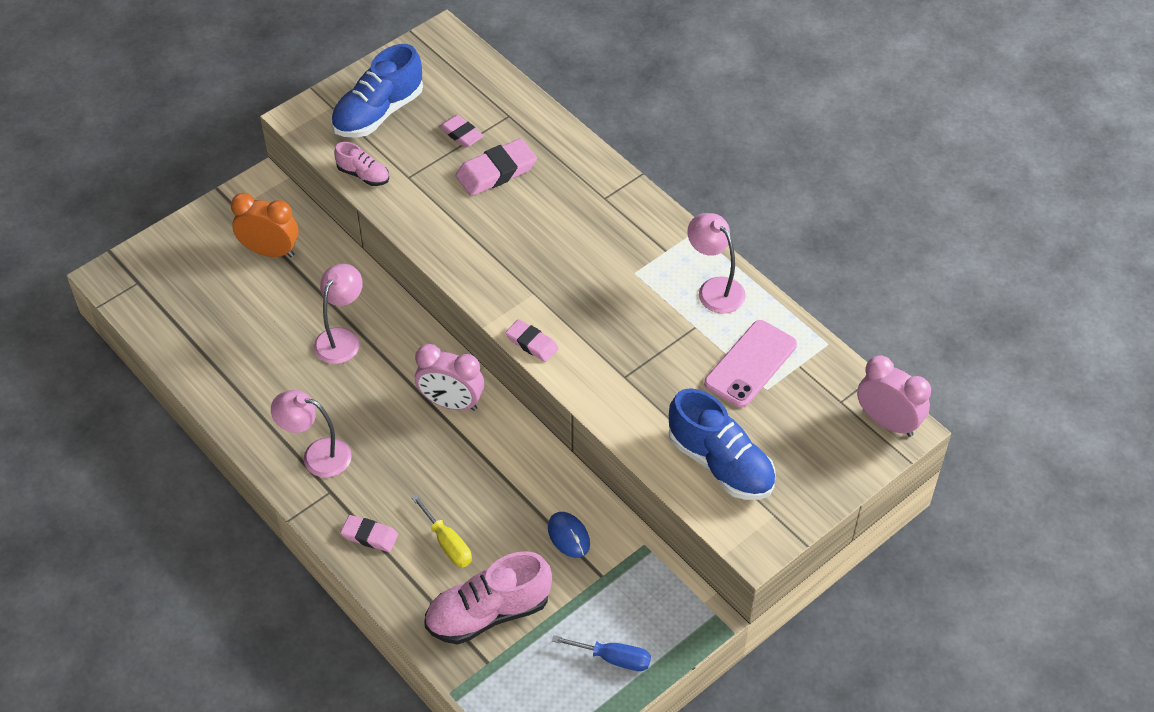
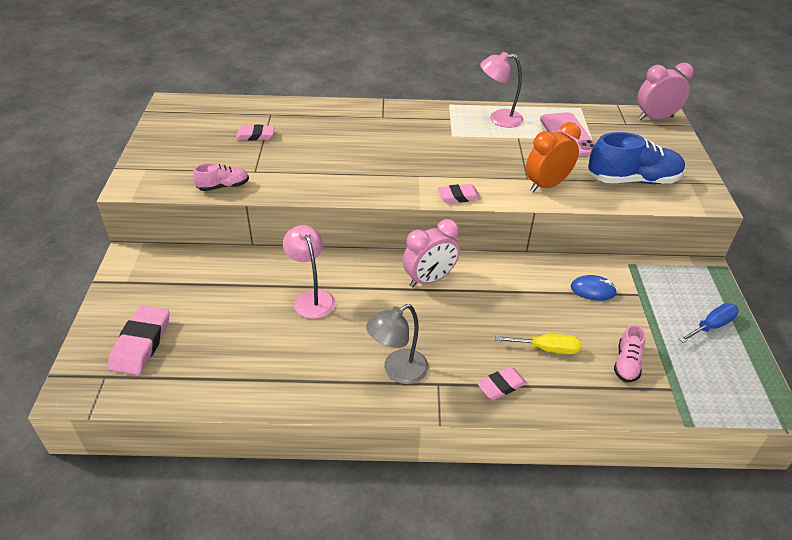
camera: 50 degrees left, 10 degrees down
(270, 251) = (189, 288): orange clock -> orange clock (546, 185)
(317, 455) = (398, 371): pink lamp -> grey lamp
(378, 113) = (185, 154): blue shoe -> none
(488, 613) = (626, 363): pink shoe -> pink shoe, size x0.53
(496, 172) = (305, 139): pink eraser -> pink eraser (141, 343)

